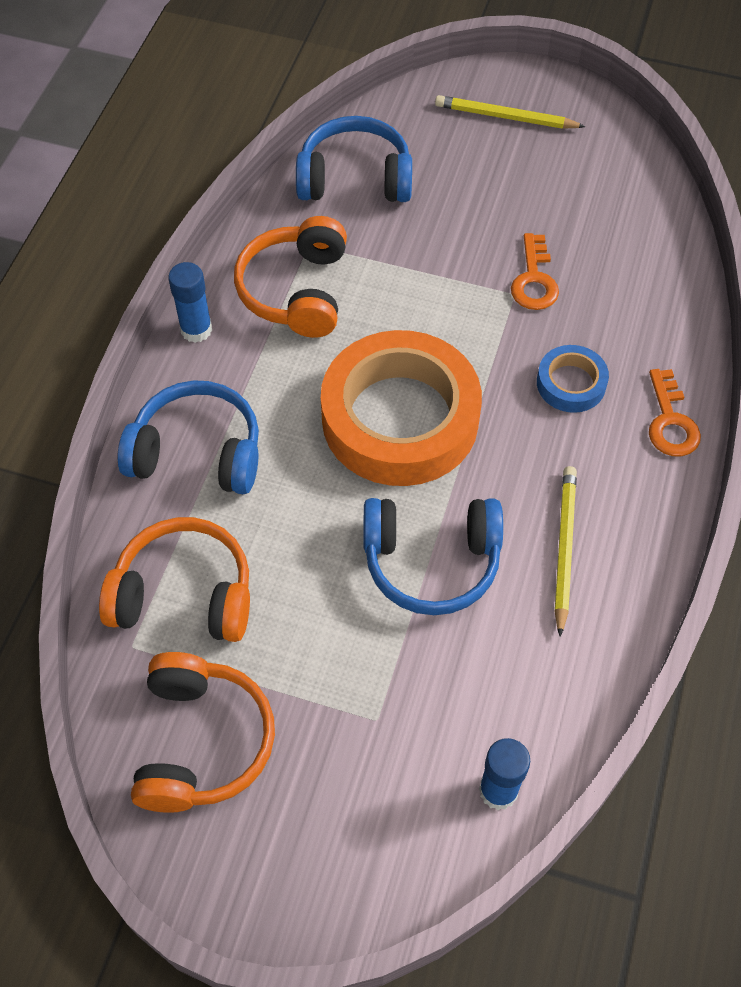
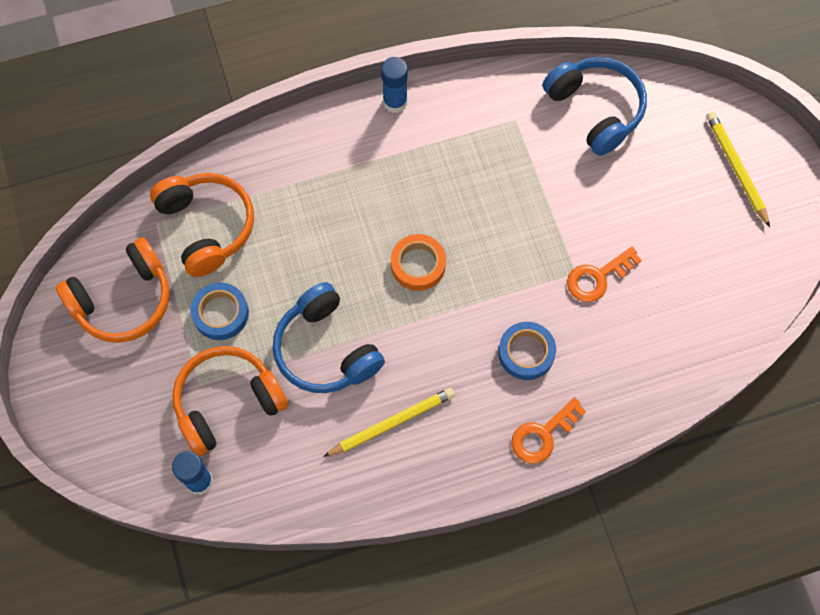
camera: 55 degrees right, 10 degrees up
(197, 452) = (306, 166): blue headphones -> none
(296, 291) = (471, 138): orange headphones -> orange headphones (227, 403)
(305, 643) = (220, 313): none -> blue tape
(400, 418) = (418, 265): orange tape -> orange tape, size x0.45

